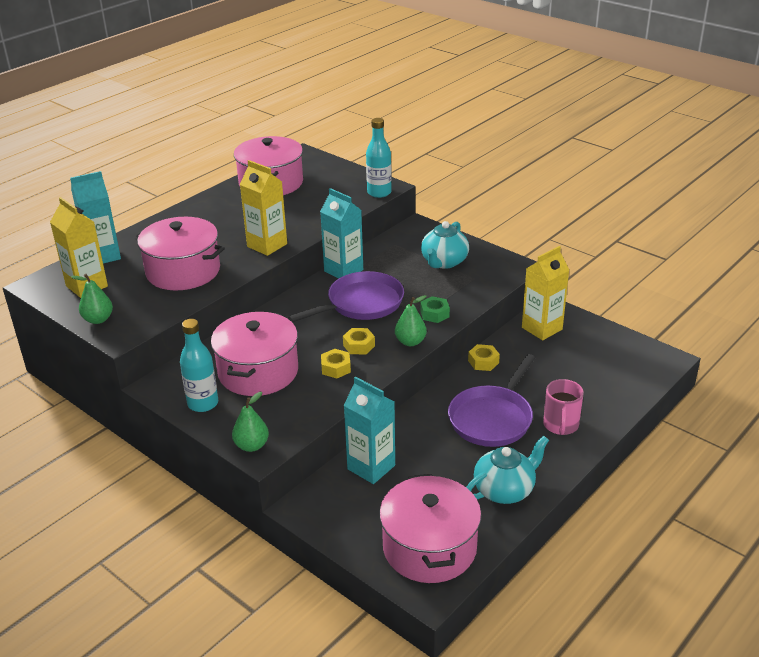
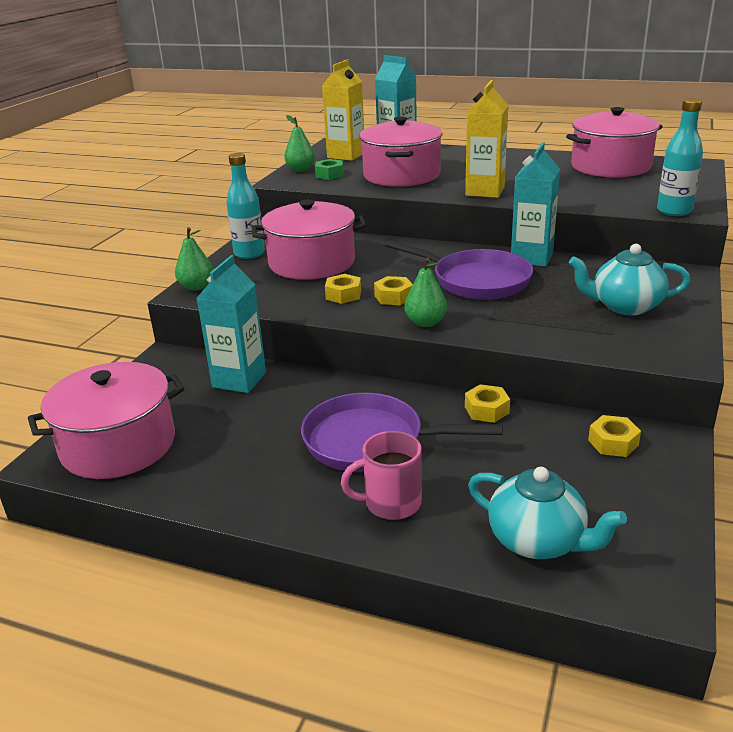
camera: 70 degrees right, 5 degrees down
(434, 314) = (498, 324): green nut -> green nut (329, 174)
(505, 490) = (232, 479): turquoise teapot -> turquoise teapot (538, 541)
(542, 328) = (613, 443): yellow carton -> yellow nut

